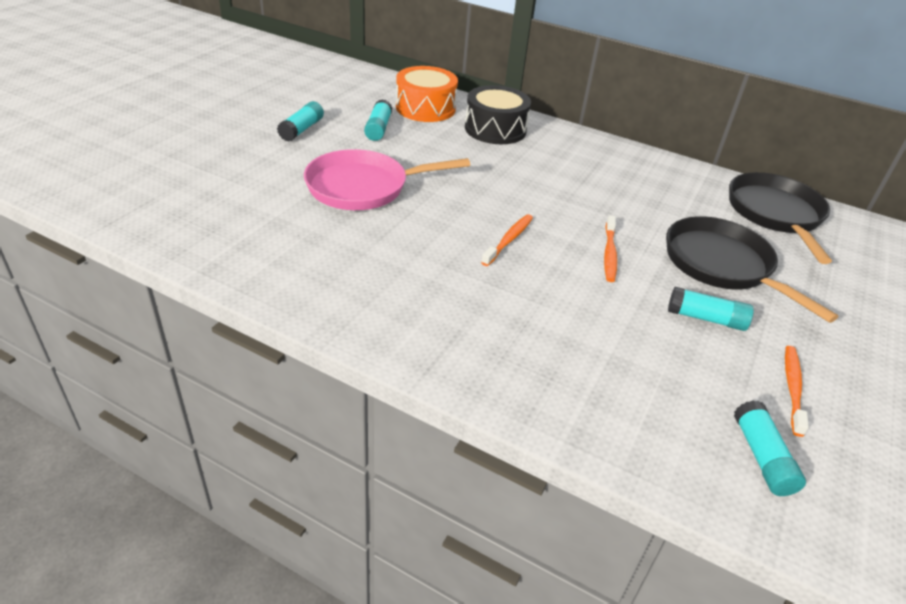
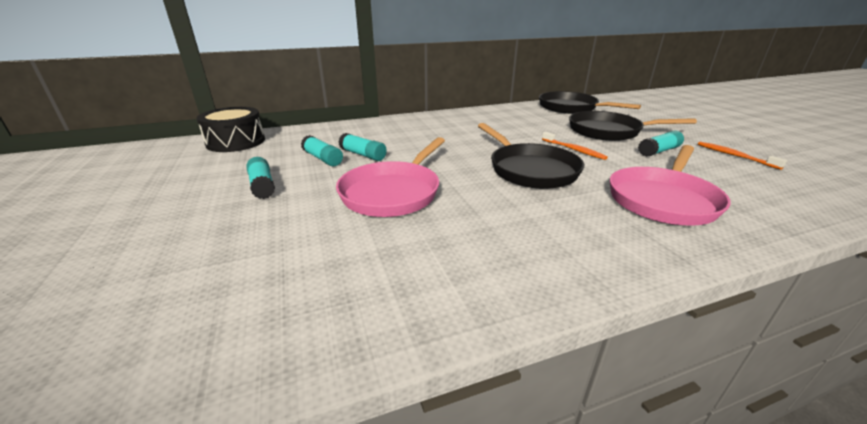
camera: 45 degrees left, 10 degrees down
(425, 108) = (328, 136): orange drum -> none
(495, 129) = (393, 129): black drum -> black drum (236, 142)
(509, 240) = (530, 169): orange toothbrush -> black pan
(548, 341) = (663, 199): none -> pink pan
(761, 457) = (803, 184): turquoise glue stick -> turquoise glue stick (363, 155)

